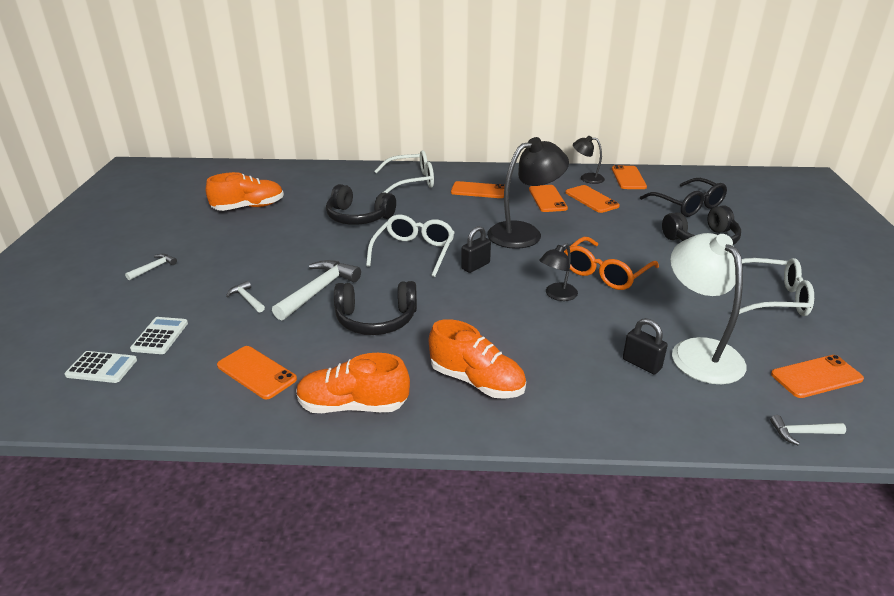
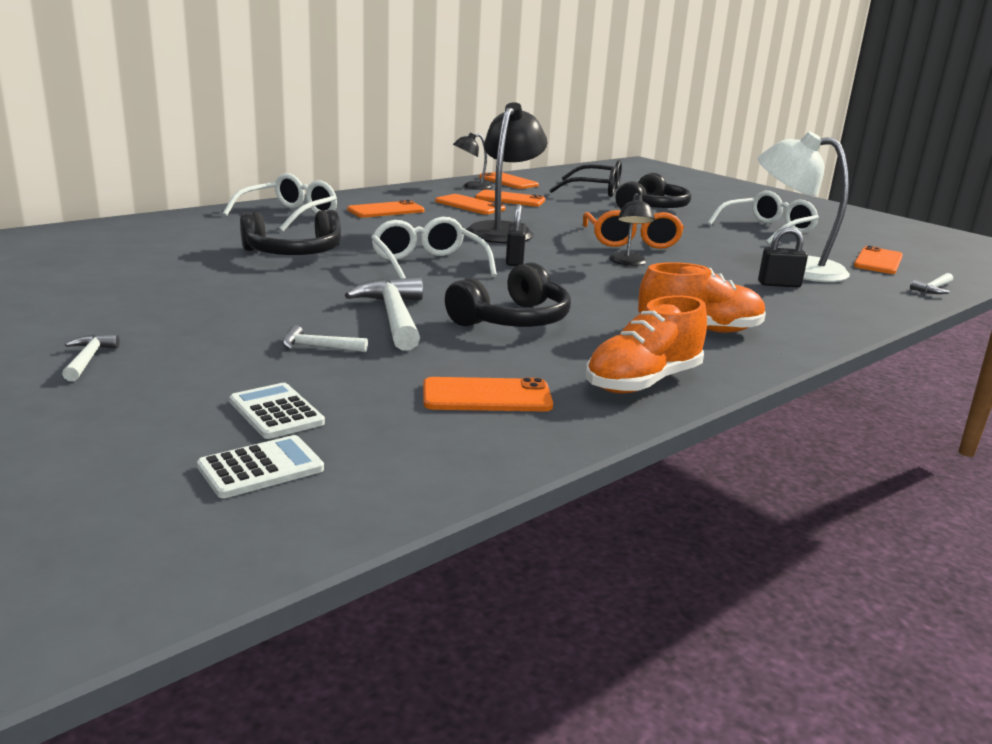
camera: 45 degrees left, 10 degrees down
(249, 207) = (104, 273): orange shoe -> none

